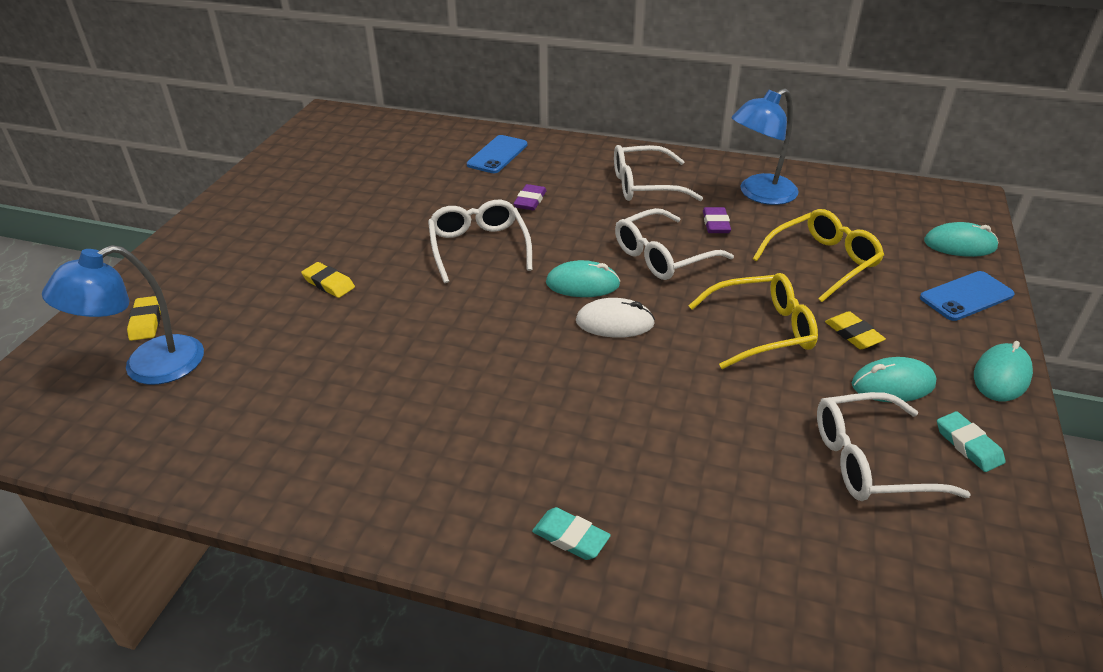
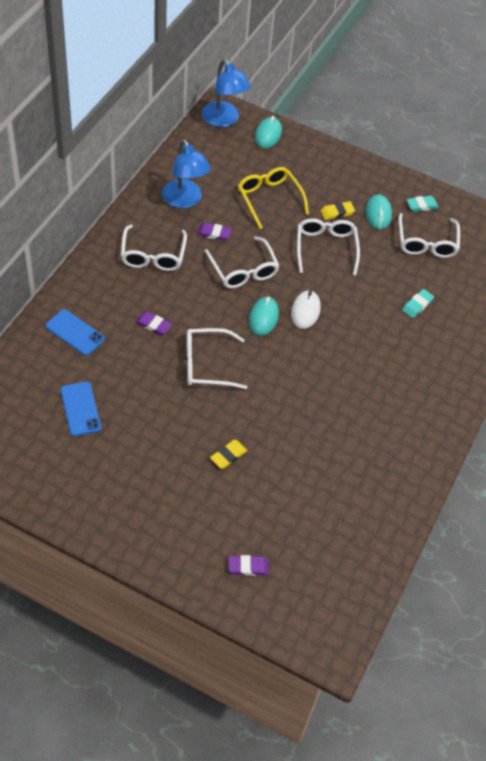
camera: 85 degrees left, 15 degrees up
(146, 321) = (248, 567): yellow eraser -> purple eraser
(148, 367) = (299, 559): blue lamp -> blue lamp (224, 120)
(571, 537) = (457, 365): turquoise eraser -> turquoise eraser (417, 305)
(761, 330) = (326, 248): yellow glasses -> white glasses
(966, 296) = (315, 154): blue phone -> blue phone (80, 409)
(1001, 376) = (379, 172): turquoise mouse -> none

